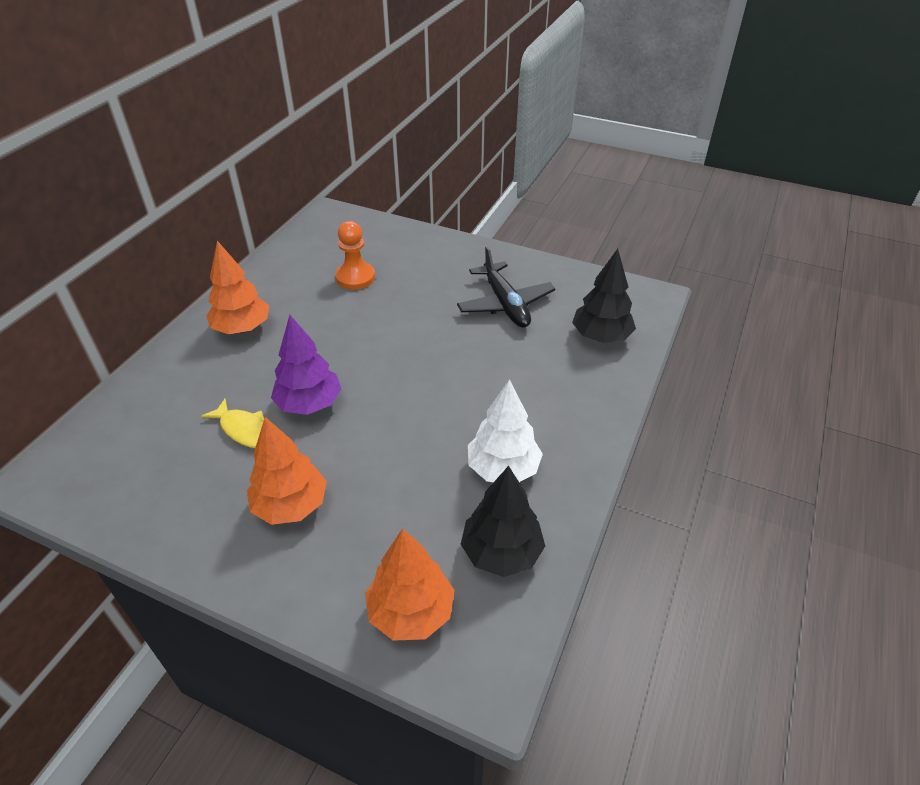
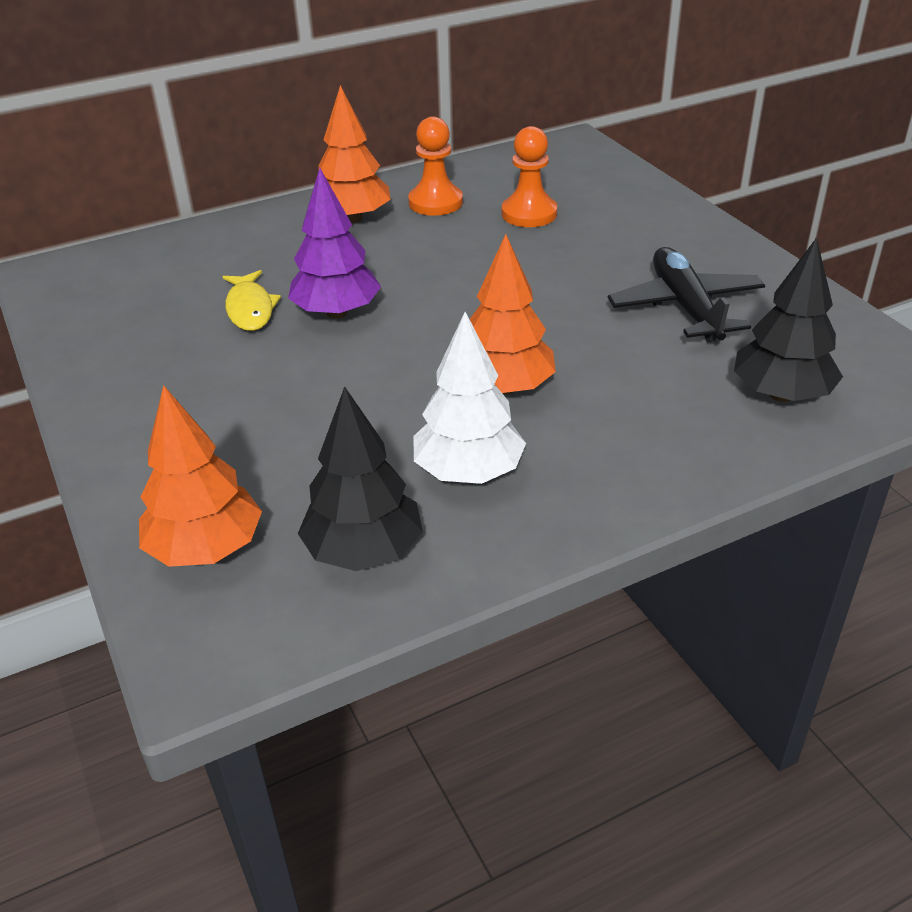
camera: 40 degrees right, 5 degrees down
(286, 293) = (435, 202): none -> orange pawn
(290, 505) = (212, 393): orange tree -> orange tree (504, 388)
(505, 304) = (685, 307): black plane -> black plane turned 150 degrees clockwise

